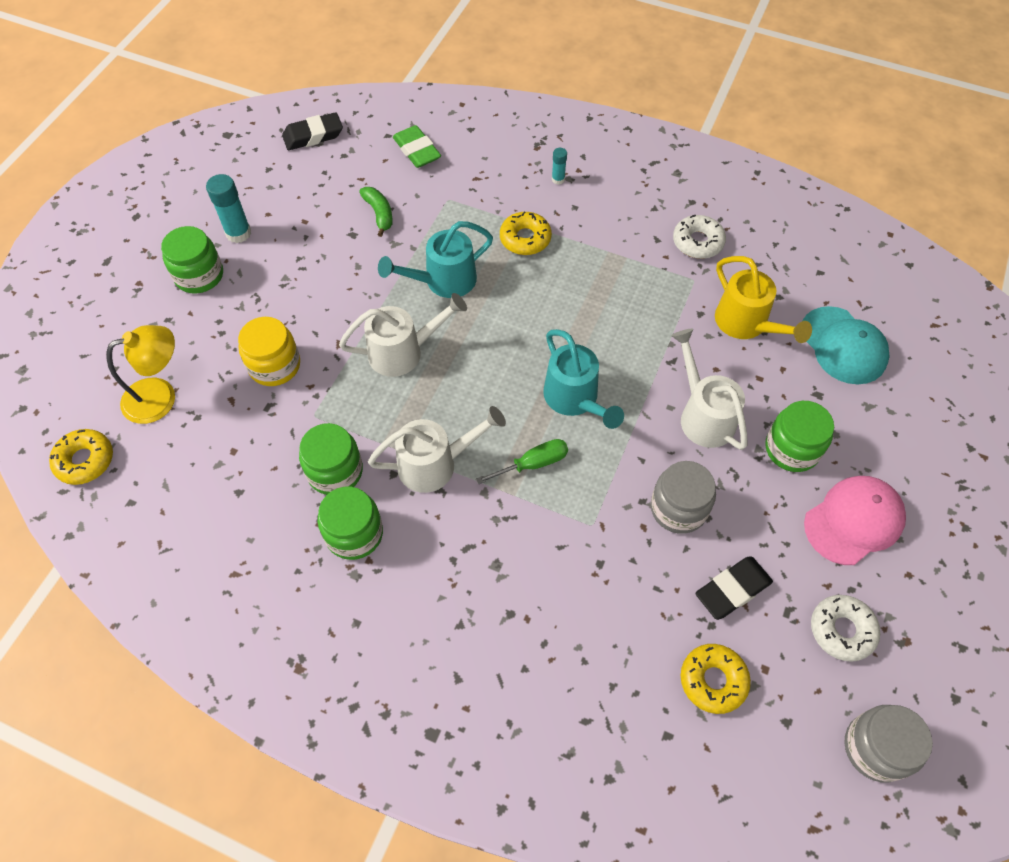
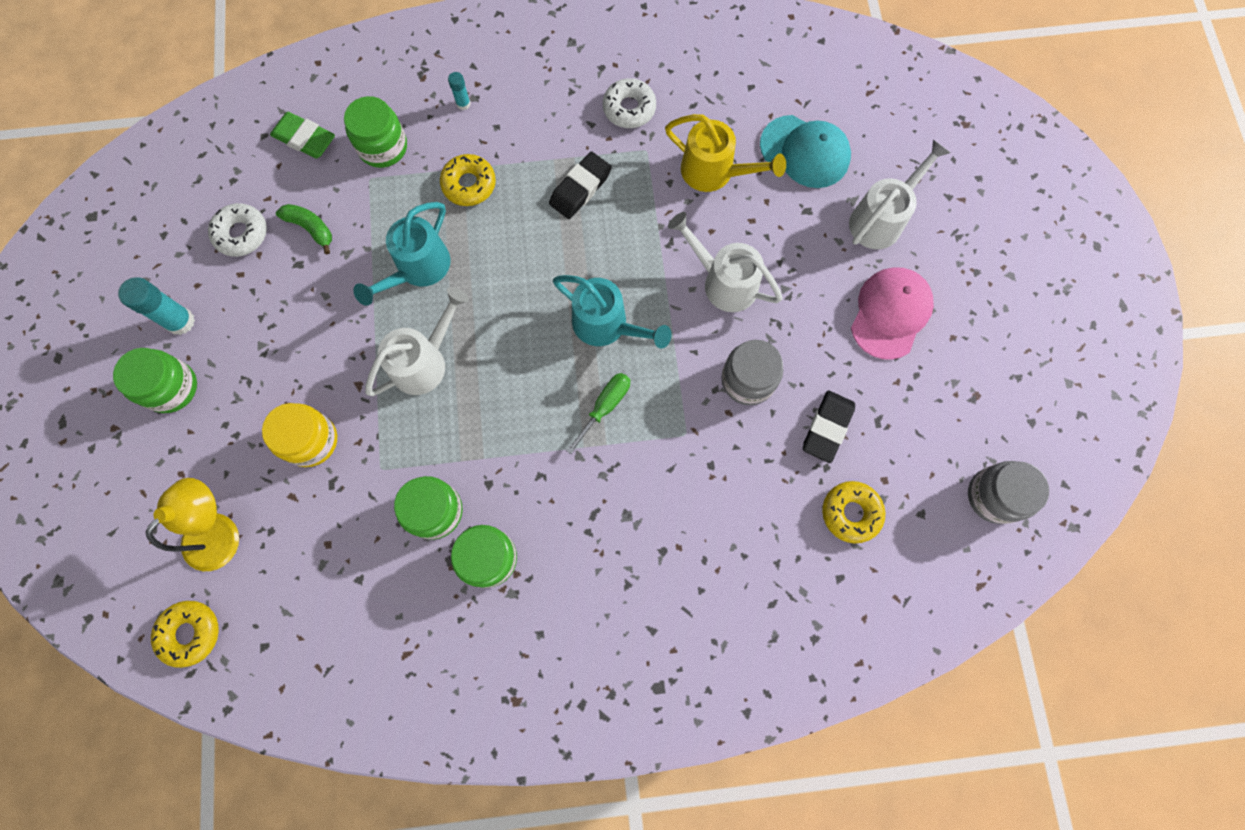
camera: 30 degrees left, 15 degrees up
(313, 136) = (185, 173): black eraser -> black eraser (580, 188)
(436, 464) = (521, 454): white watering can -> white watering can (881, 219)
(792, 449) = (811, 274): green jar -> green jar (383, 147)
(842, 630) = (925, 414): white donut -> white donut (241, 234)

